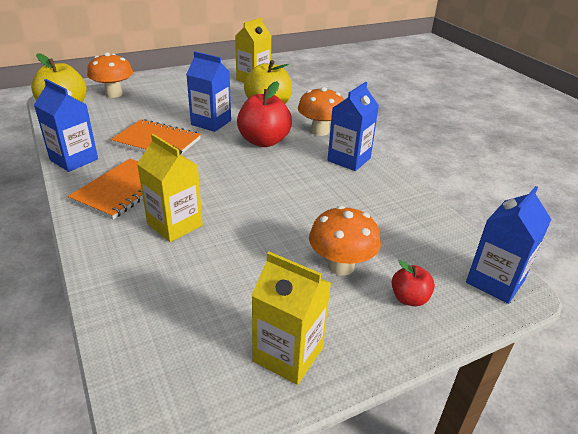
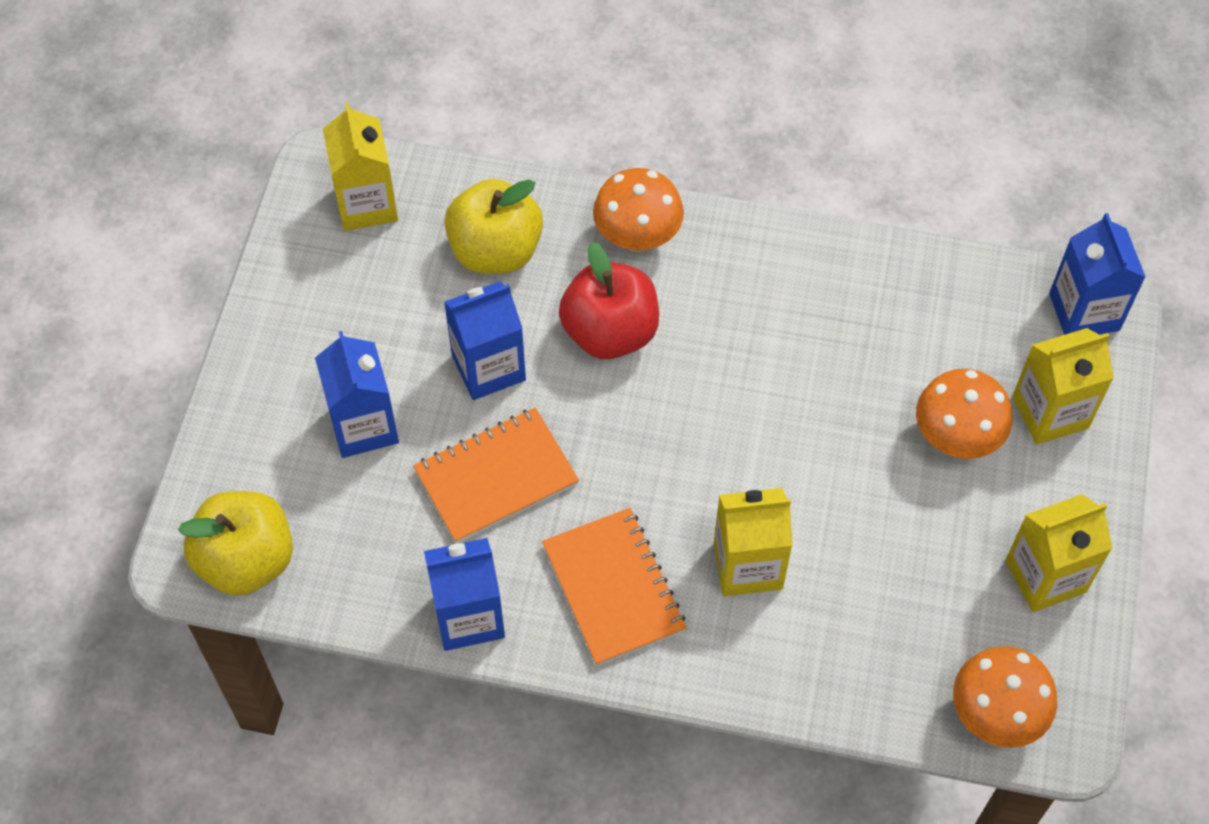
camera: 50 degrees left, 25 degrees up
(114, 94) = (246, 457): orange mushroom -> orange mushroom (995, 715)
(349, 159) = (746, 261): blue carton -> blue carton (363, 426)
(409, 298) = (1050, 412): red apple -> yellow carton

